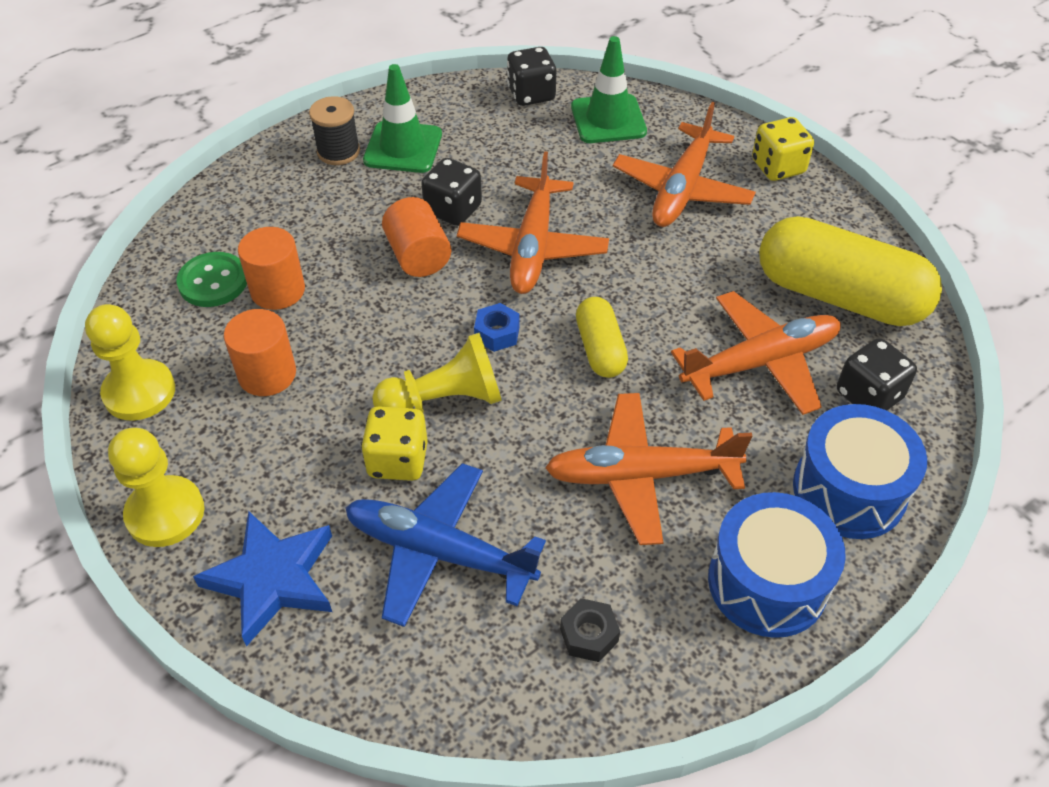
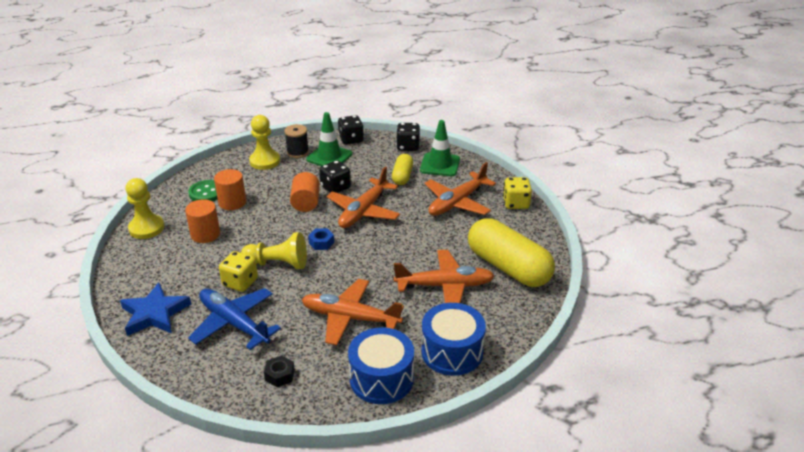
camera: 20 degrees right, 15 degrees down
(165, 513) = (127, 277): yellow pawn -> yellow pawn (265, 161)
(600, 349) = (367, 261): yellow capsule -> yellow capsule (402, 176)
(868, 395) = (492, 314): black dice -> black dice (351, 139)

